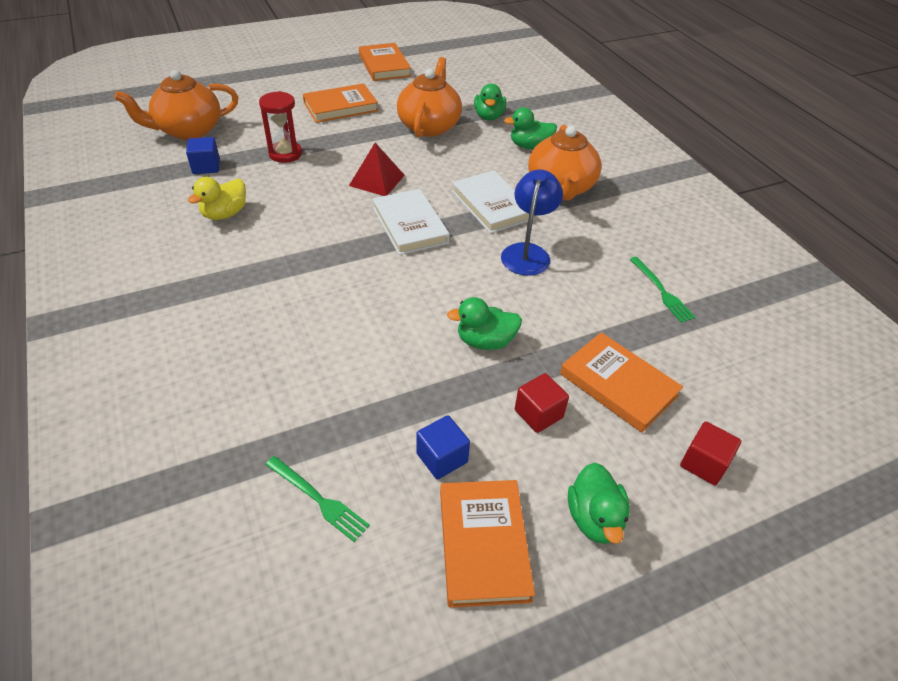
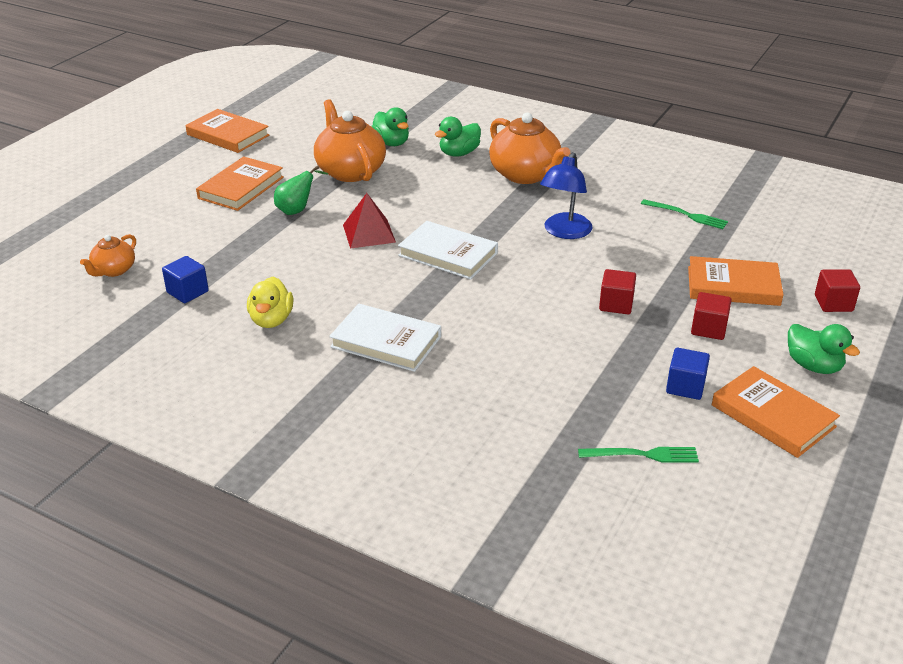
camera: 35 degrees left, 10 degrees down
(188, 130) = (114, 270): orange teapot -> orange teapot, size x0.53
(285, 154) = (250, 248): red hourglass -> none
(353, 139) = (297, 210): none -> green pear
(485, 341) = (616, 304): green duck -> red cube
(491, 205) = (491, 211): white book -> white book (386, 342)
(527, 252) = (564, 232): blue lamp -> blue lamp turned 135 degrees counterclockwise

